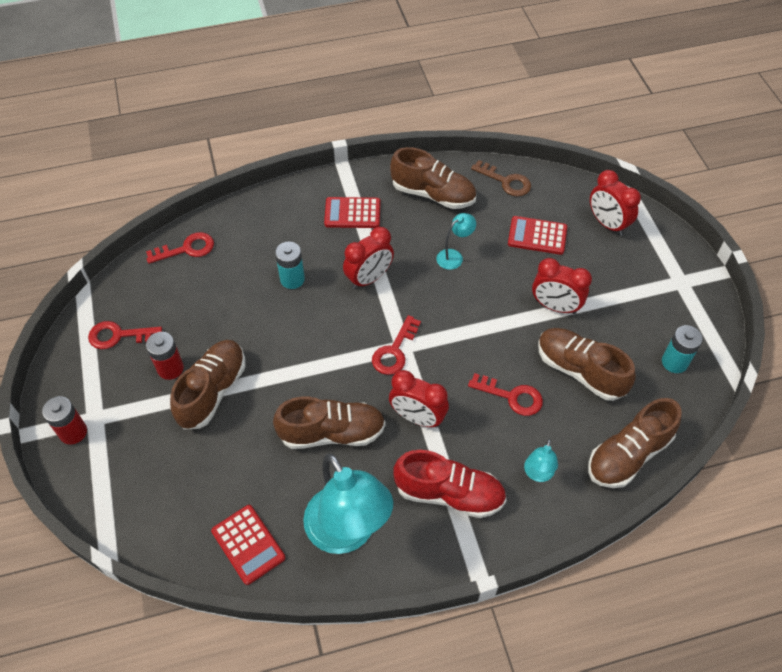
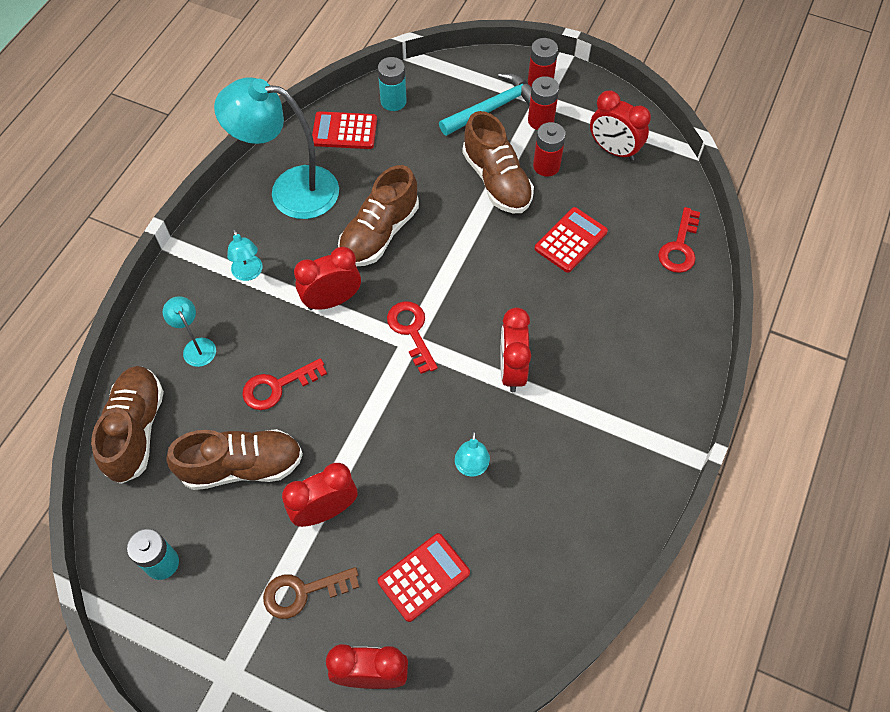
camera: 130 degrees right, 5 degrees up
(119, 336) = (613, 150): red key -> red clock
(121, 403) = (540, 121): none -> red battery
(131, 447) = (493, 108): none -> turquoise hammer
(292, 279) = (567, 306): turquoise battery -> turquoise battery (393, 101)
(352, 213) = (612, 416): red calculator -> red calculator (571, 240)
(433, 194) = (575, 517): brown shoe -> none
(449, 493) = (249, 273): red shoe -> turquoise lamp
(506, 181) = (530, 617): brown key -> brown key (303, 592)

